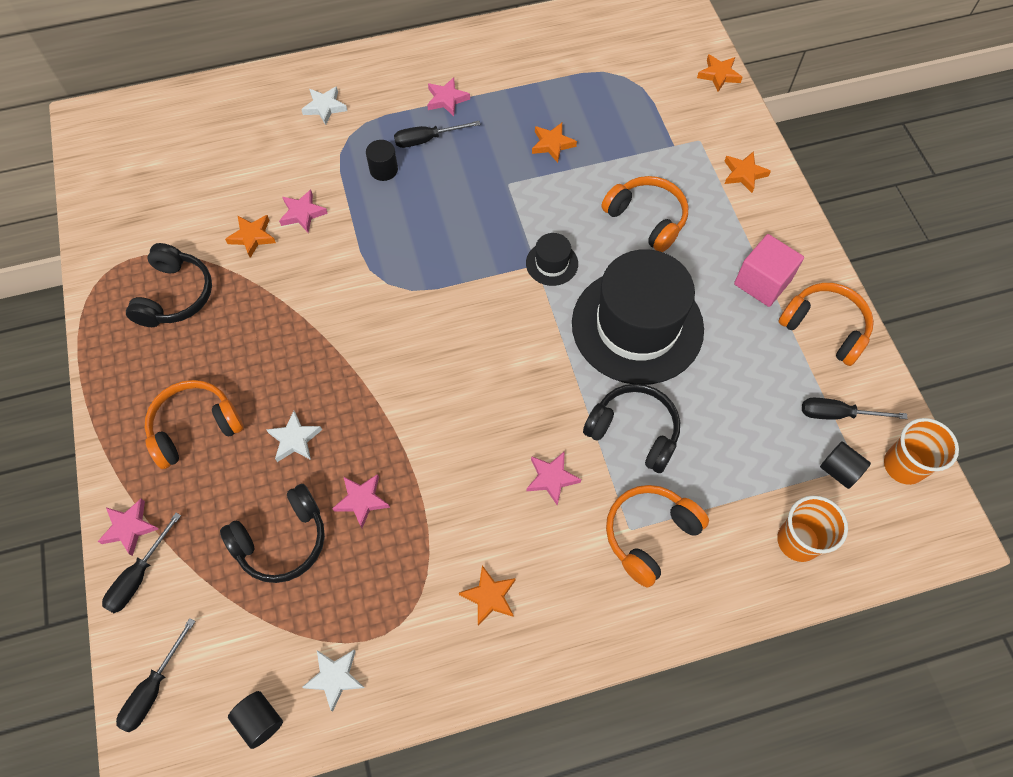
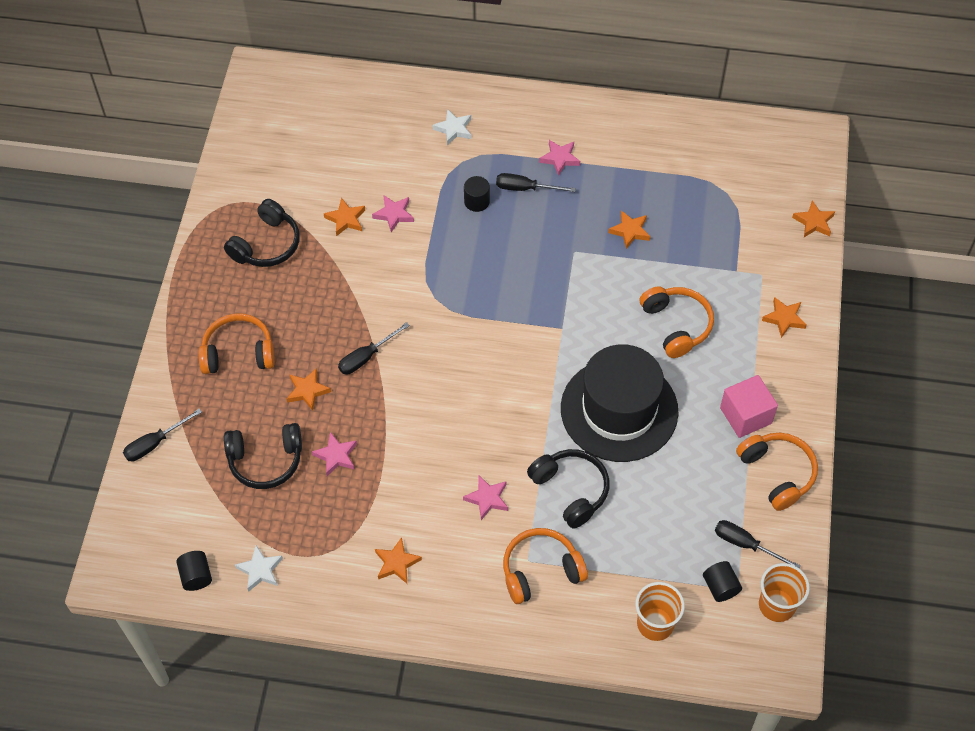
camera: 25 degrees right, 5 degrees down
(129, 528) = (162, 407): pink star -> none
(153, 688) = (134, 524): black screwdriver -> black screwdriver (366, 357)
(295, 439) = (307, 391): white star -> orange star
(552, 263) = (576, 332): black hat -> none

